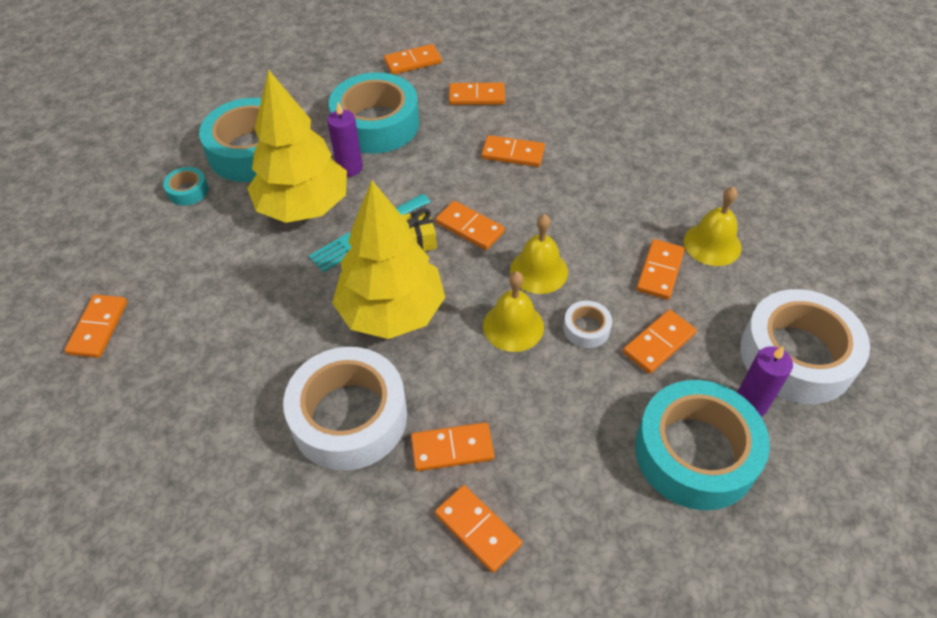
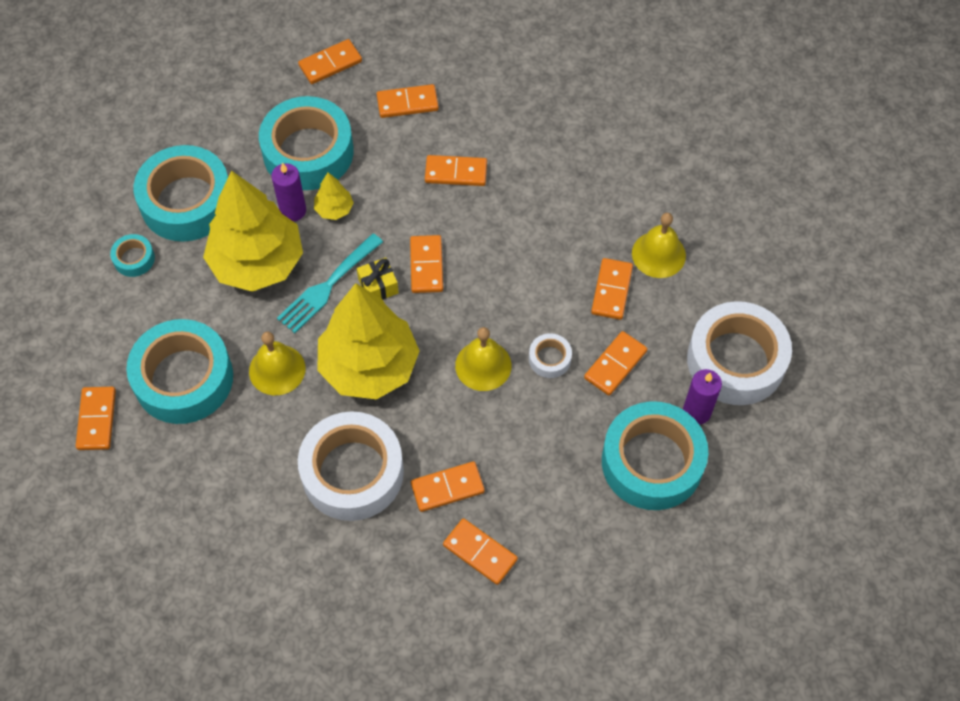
camera: 10 degrees left, 10 degrees up
(199, 300) = (183, 378): none -> turquoise tape
(389, 171) = (334, 209): none -> yellow tree
(469, 227) = (426, 266): orange domino -> orange domino turned 60 degrees clockwise
(539, 271) = (499, 304): yellow bell -> yellow bell (277, 369)

